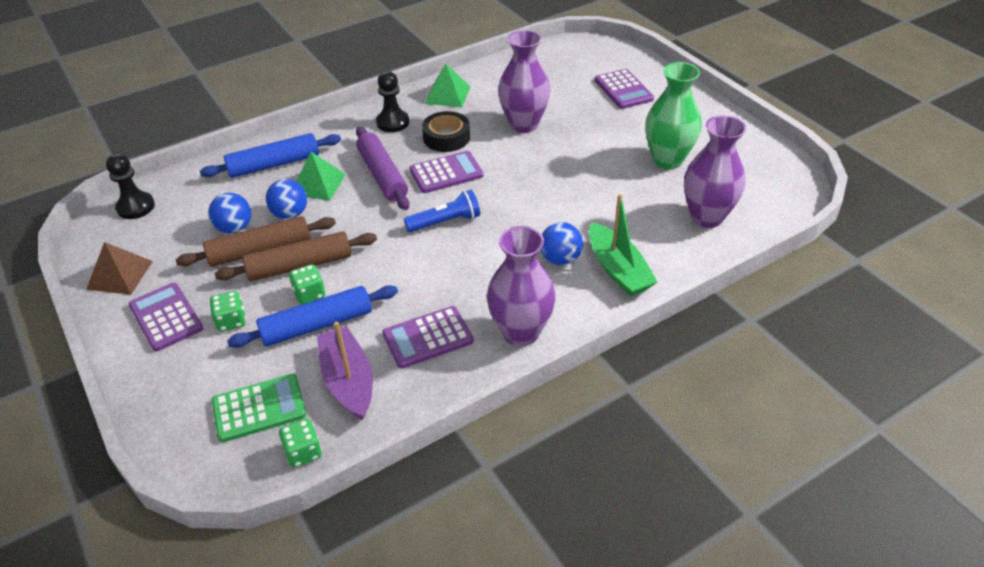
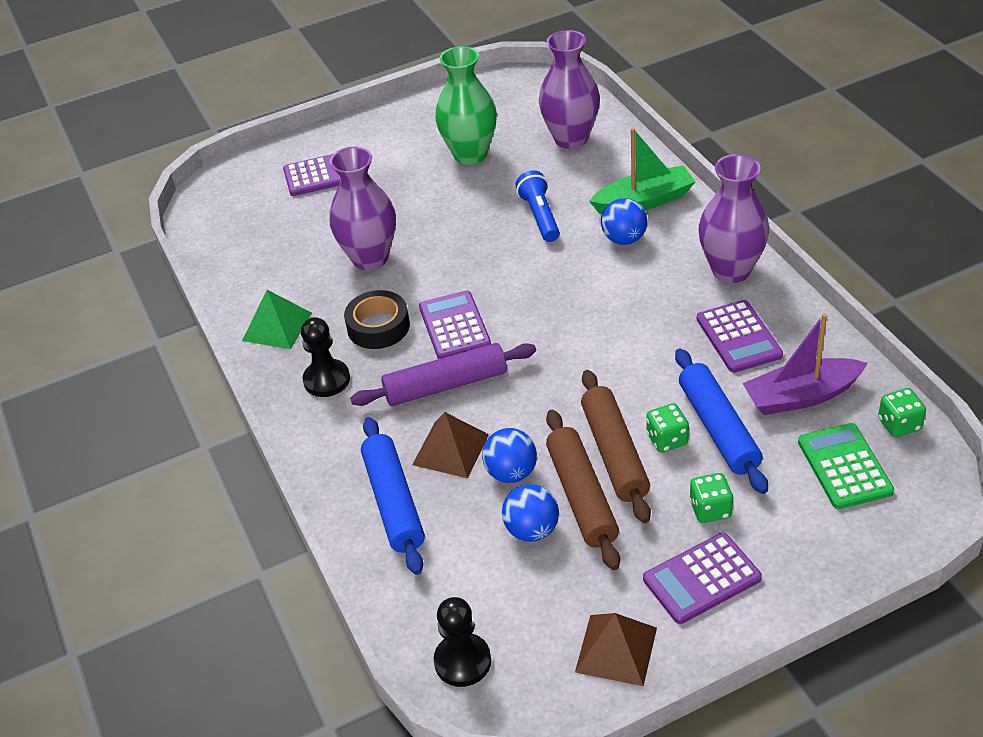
camera: 80 degrees left, 0 degrees up
(318, 184) = (451, 449): green pyramid -> brown pyramid
(445, 222) = (550, 325): blue flashlight -> blue flashlight (540, 216)

